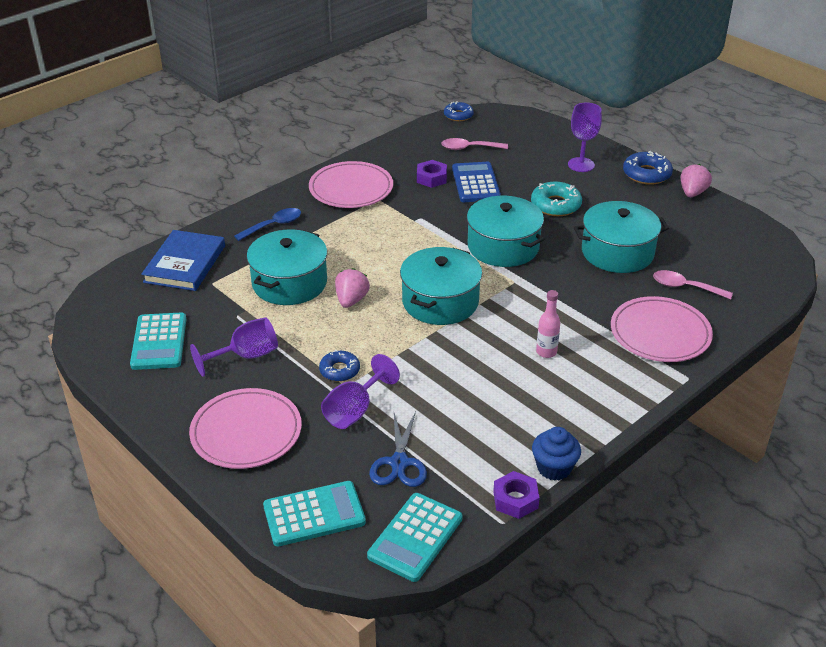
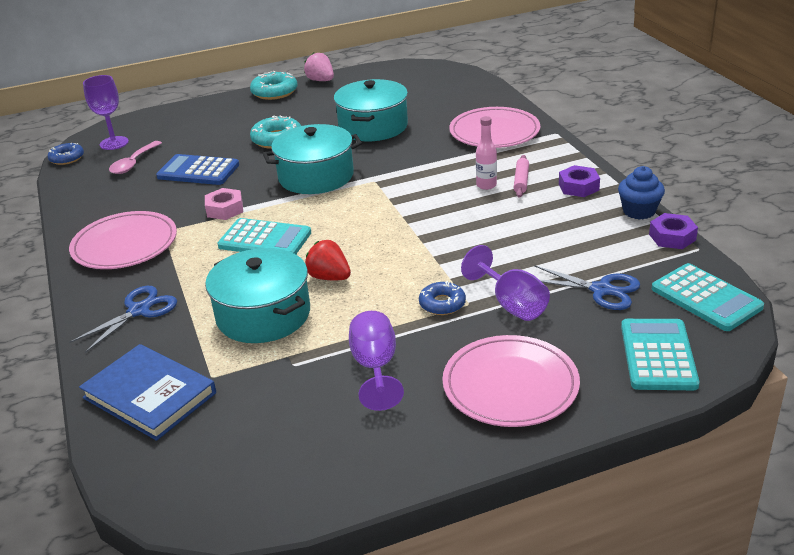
camera: 65 degrees left, 5 degrees down
(159, 342) = (298, 439): turquoise calculator -> turquoise calculator (265, 239)
(273, 225) = (139, 311): blue spoon -> blue scissors
(351, 300) = (329, 277): pink strawberry -> red strawberry
(424, 217) = (225, 209): none -> pink nut
(431, 178) = (162, 193): purple nut -> purple nut (578, 187)
(440, 302) = (374, 225): turquoise pot -> none
(568, 373) = (521, 181): none -> pink rolling pin
(581, 165) = (228, 116): purple goblet -> purple goblet (114, 143)
(646, 174) = (274, 92): blue donut -> turquoise donut
(685, 287) = (443, 110): pink spoon -> none

